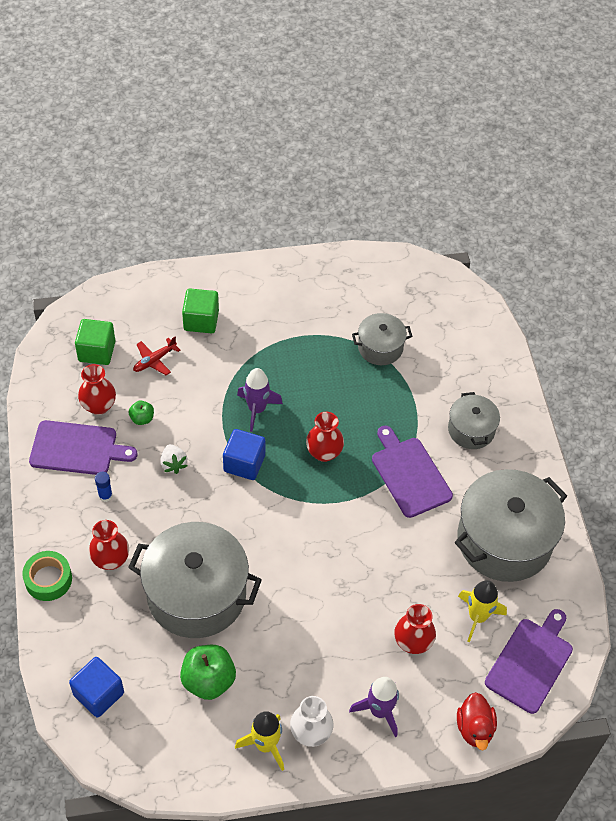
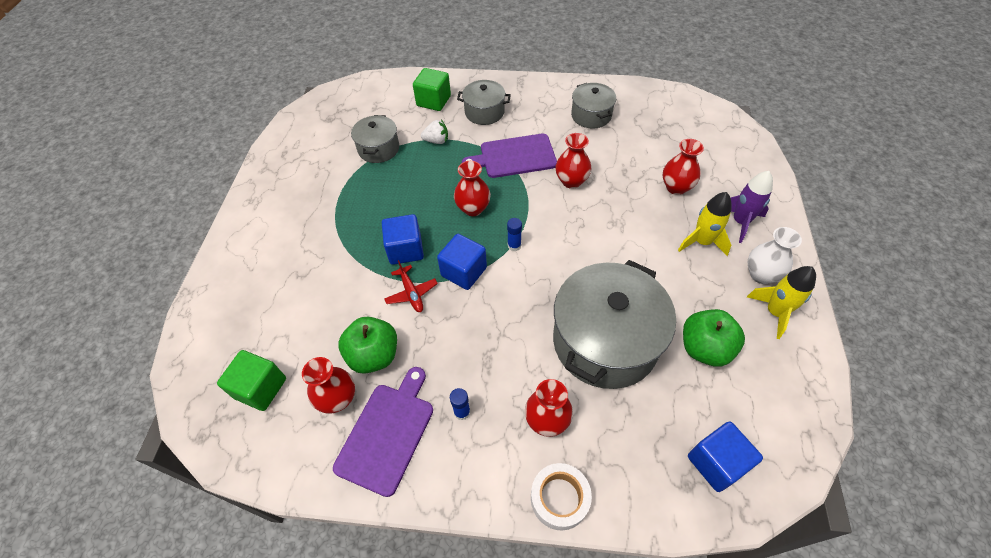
camera: 70 degrees left, 0 degrees up
(48, 579) = (559, 498): green tape -> white tape
(142, 418) = (374, 355): green apple -> green apple, size x1.93
(154, 360) = (303, 330): red plane -> red plane (411, 293)
(173, 464) = (443, 335): white strawberry -> white strawberry (436, 141)
(201, 320) = (275, 277): green cube -> green cube (433, 101)
(257, 409) = (405, 250): purple rocket -> blue cube
(286, 499) = (514, 245): none -> blue glue stick
(389, 535) = (571, 181): none -> red vase
(474, 728) = (756, 166): red duck -> none
(477, 617) = (657, 144): yellow rocket -> yellow rocket (702, 242)
(504, 540) = (591, 115): grey pot -> grey pot, size x0.52
(531, 662) = (699, 124): purple cutting board -> none

